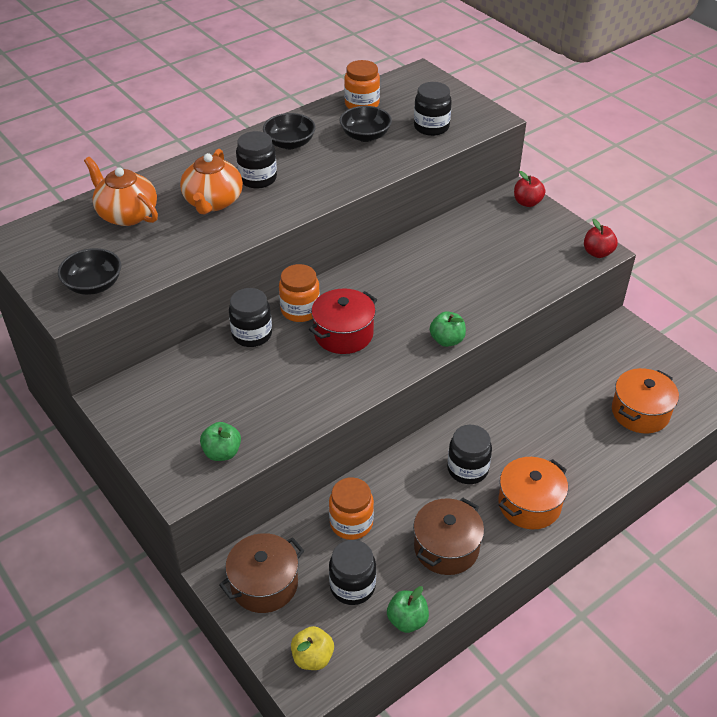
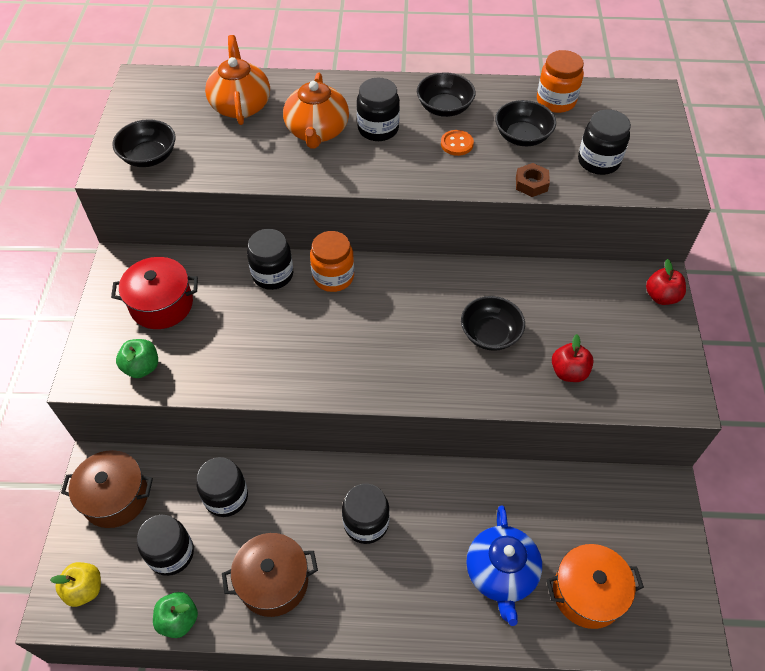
camera: 40 degrees right, 10 degrees up
(213, 202) = (317, 131): orange teapot -> orange teapot turned 45 degrees counterclockwise
(326, 161) = (457, 144): none -> orange button
(343, 334) = (344, 324): red pot -> red pot (161, 305)
(351, 523) = (226, 497): orange jar -> black jar
(405, 160) = (531, 184): none -> brown nut
(447, 340) = (425, 392): green apple -> none
(449, 282) = (490, 334): none -> black bowl
(529, 504) = (383, 600): orange pot -> none
(582, 437) = (501, 573): none -> blue teapot
(597, 253) = (678, 399): red apple -> red apple (568, 372)

